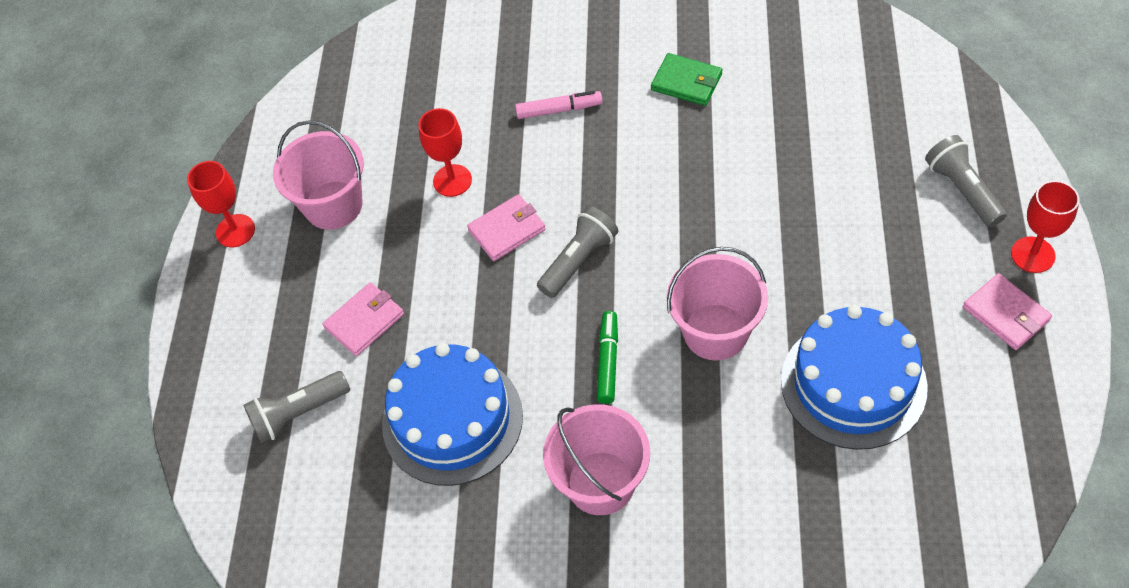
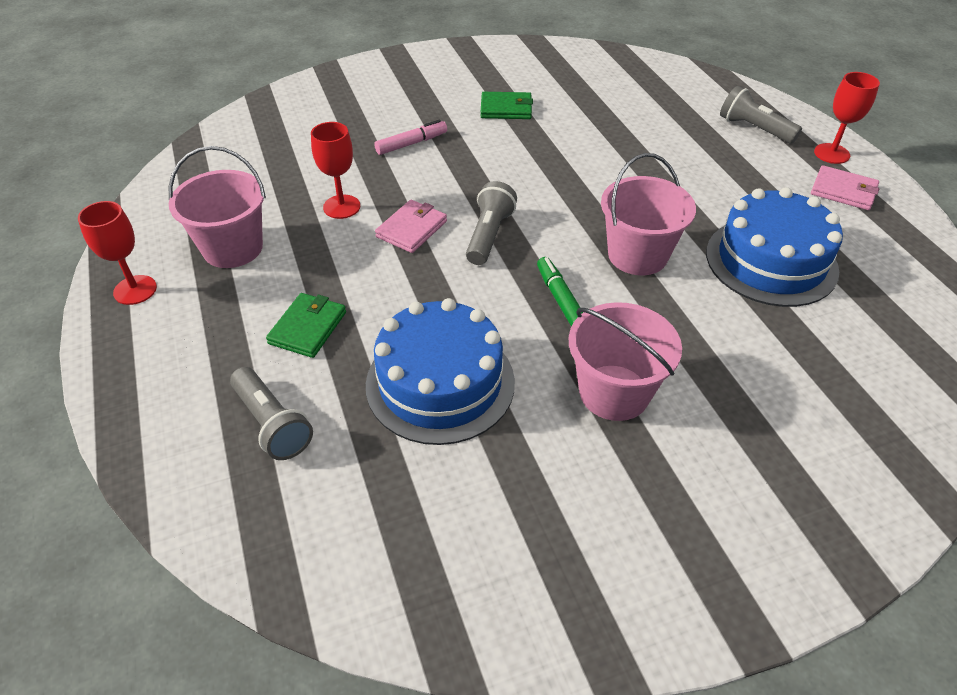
camera: 30 degrees left, 10 degrees down
(298, 413) = (272, 424): grey flashlight -> grey flashlight turned 75 degrees counterclockwise
(364, 321) = (308, 328): pink wallet -> green wallet

